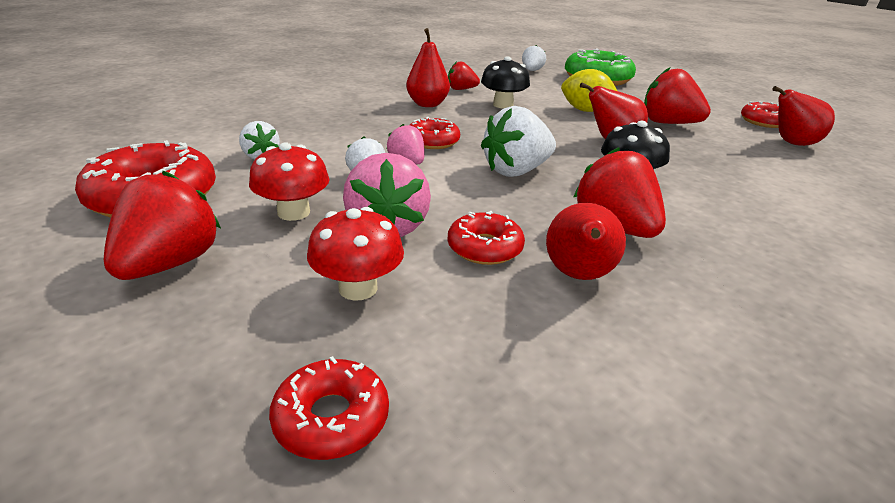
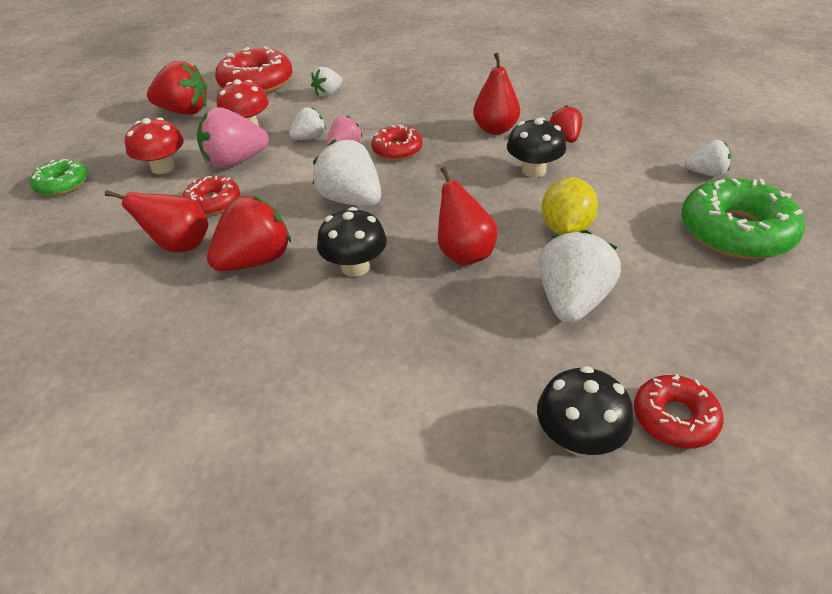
camera: 80 degrees right, 10 degrees up
(331, 418) = (62, 184): red donut -> green donut
(668, 123) = (572, 301): red strawberry -> white strawberry
(792, 143) = (578, 439): red pear -> black mushroom

